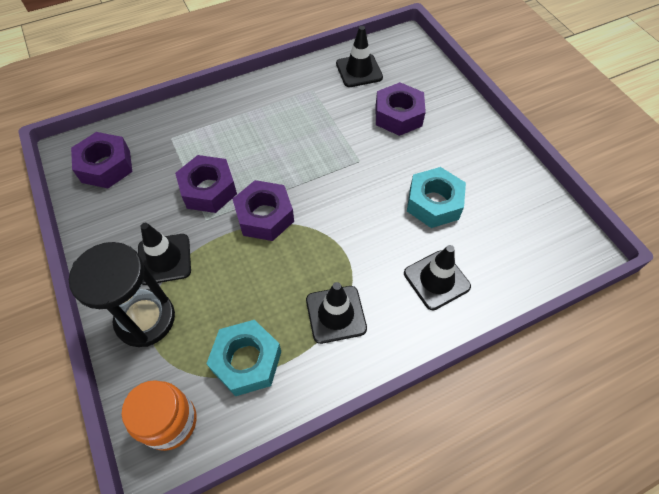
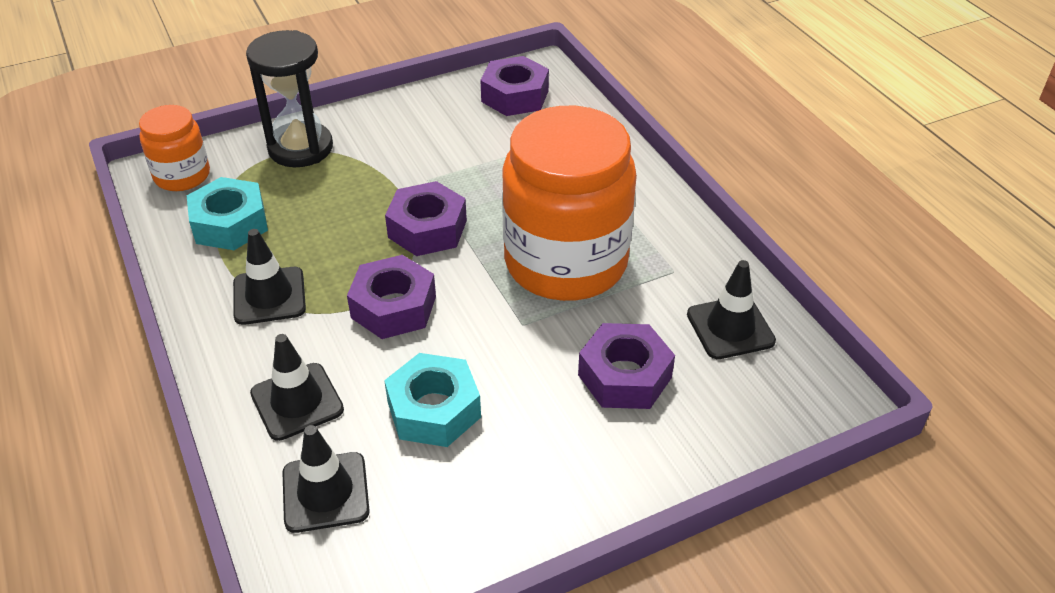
camera: 90 degrees right, 15 degrees down
(164, 259) = (375, 153): black traffic cone -> black traffic cone (325, 492)
(208, 190) = (474, 178): purple nut -> purple nut (393, 307)
(303, 139) = (565, 262): none -> orange jar

